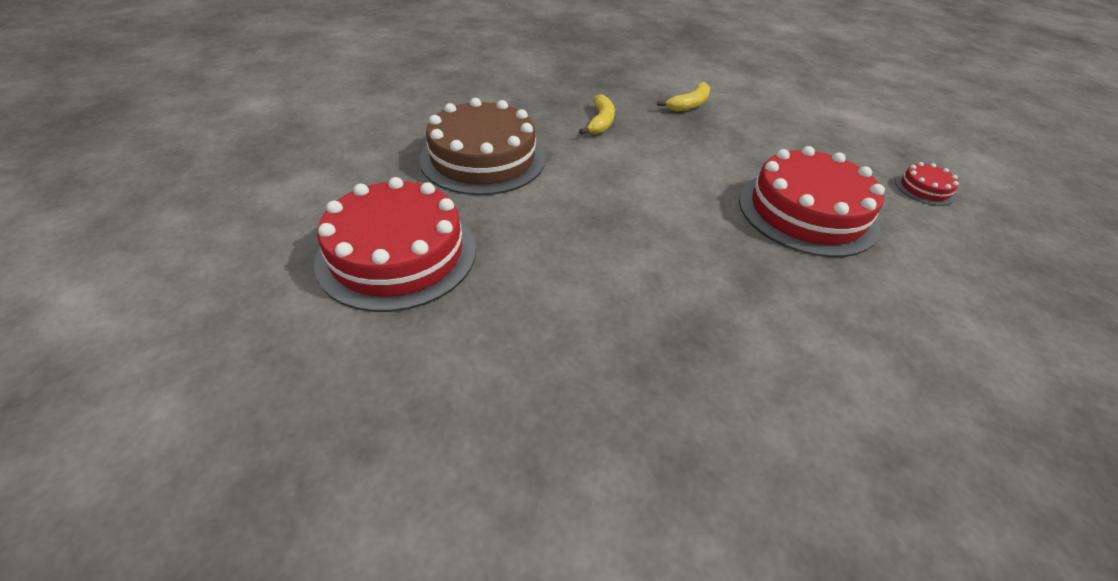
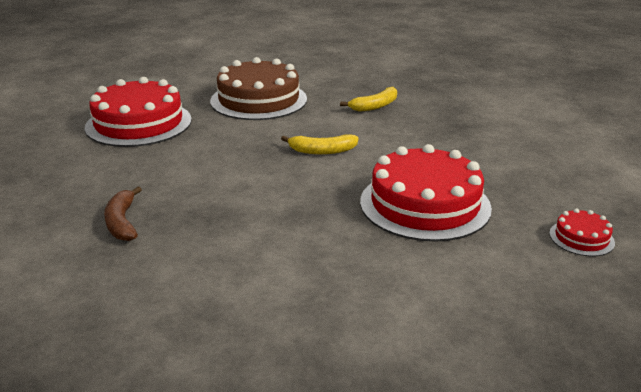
camera: 45 degrees right, 15 degrees down
(627, 409) = (122, 222): none -> brown banana
(689, 104) = (473, 117): yellow banana -> yellow banana (322, 151)

